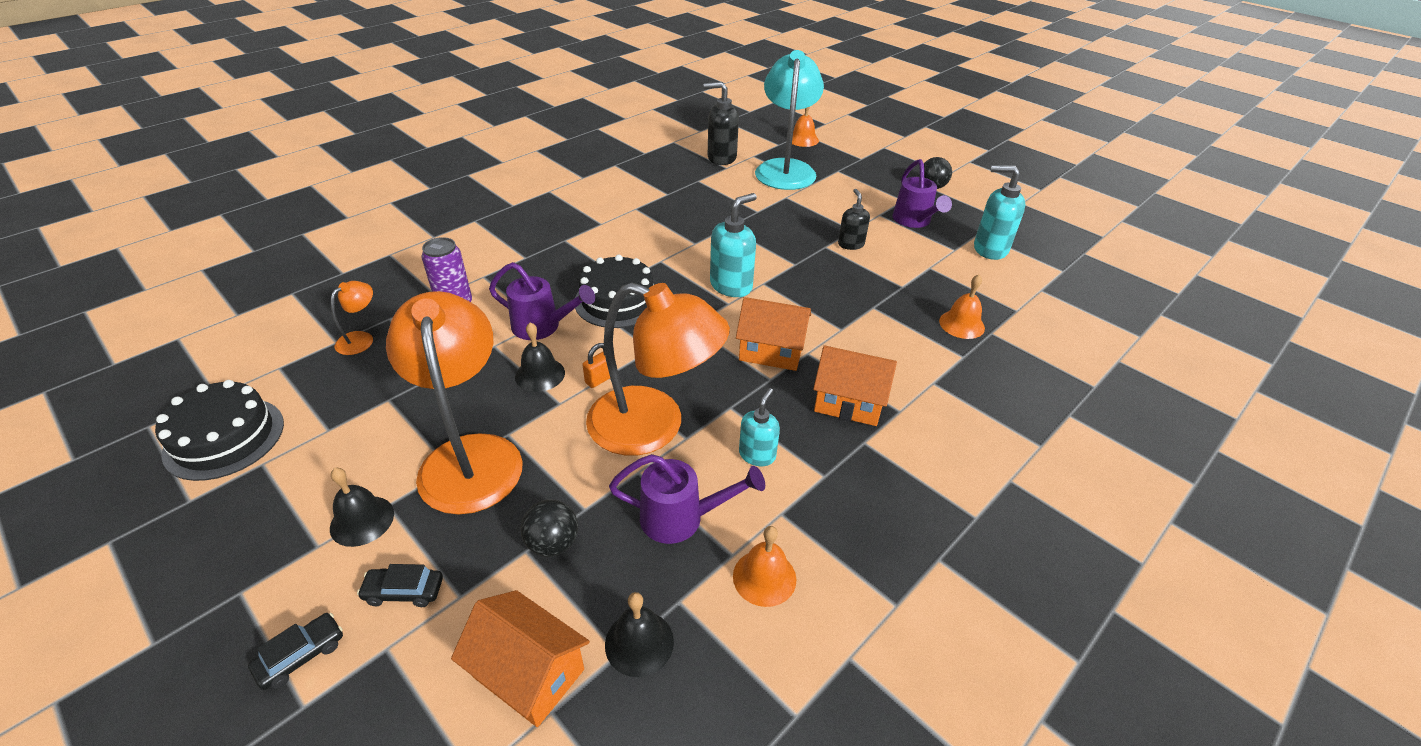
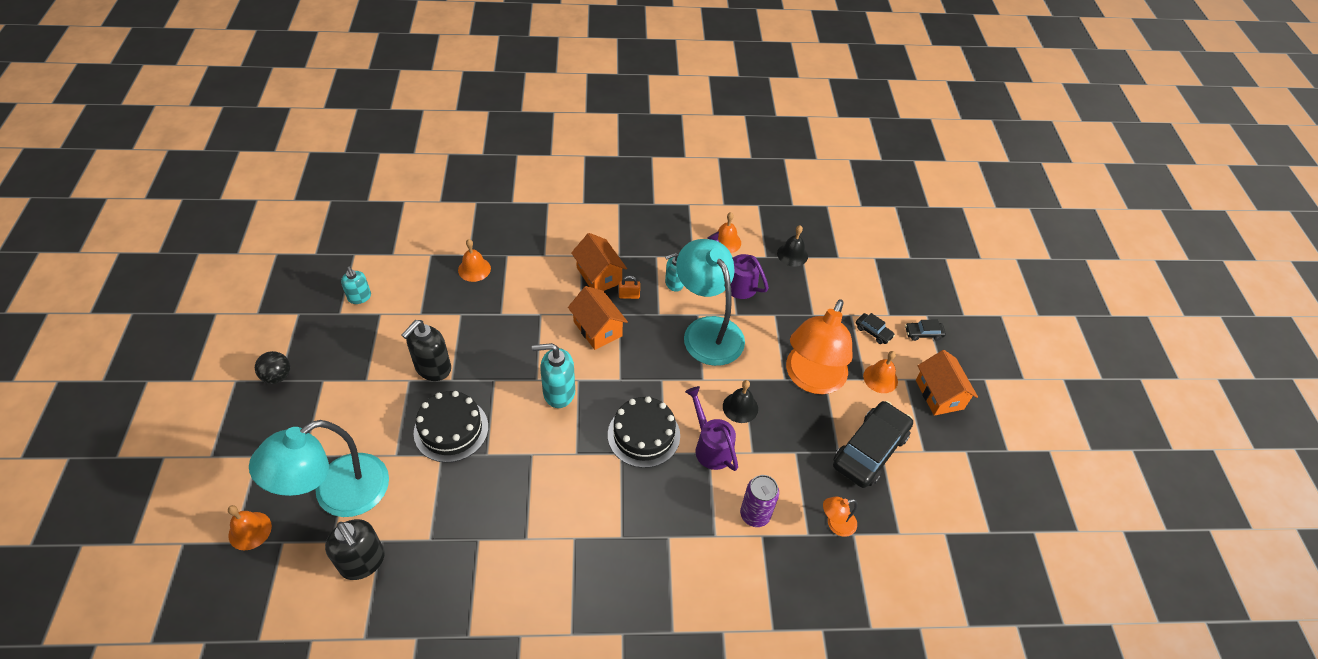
camera: 140 degrees left, 10 degrees up
(224, 438) = (942, 487): black cake -> black cake (451, 429)
(345, 422) = (870, 450): none -> black car
(362, 520) = (880, 378): black bell -> orange bell
(529, 673) = (839, 272): orange house -> orange house (939, 394)
(553, 543) = (799, 309): black ball -> none
(600, 379) = (708, 379): orange padlock -> orange padlock (629, 295)
(654, 427) = (707, 330): orange lamp -> turquoise lamp
(850, 244) = (433, 368): black soap dispenser -> black soap dispenser, size x1.60
(914, 221) = (356, 355): purple watering can -> none
(989, 249) = (359, 297): turquoise soap dispenser -> turquoise soap dispenser, size x0.63

